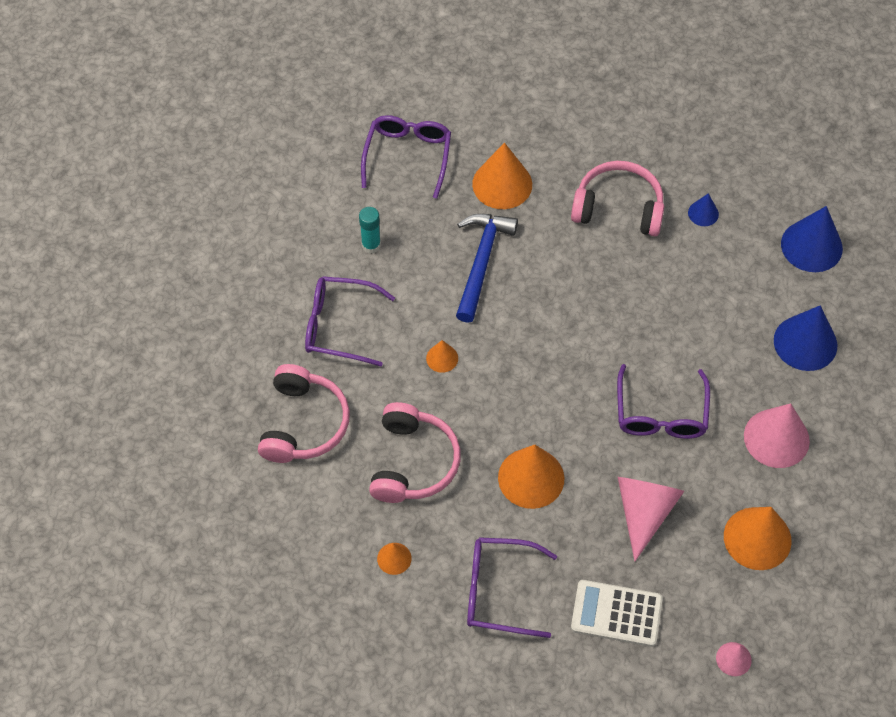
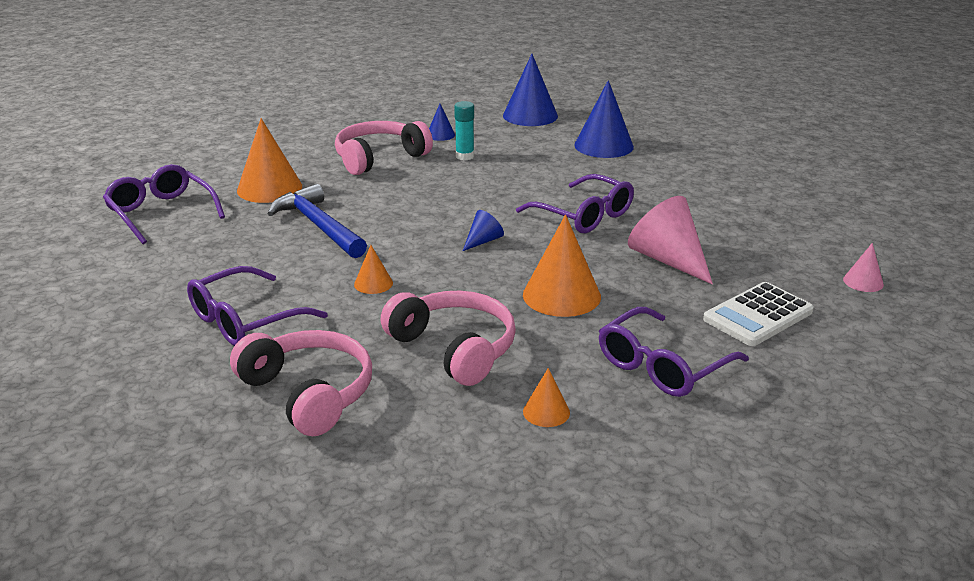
camera: 50 degrees left, 30 degrees down
(371, 245) = (202, 266): turquoise glue stick -> turquoise glue stick (464, 156)
(558, 377) = (483, 241): none -> blue cone
(757, 538) = (752, 226): orange cone -> none
(776, 438) = (670, 184): pink cone -> none

